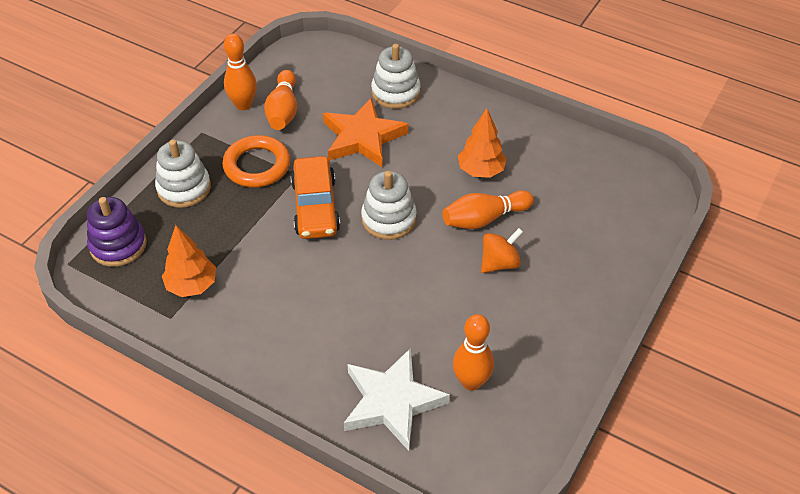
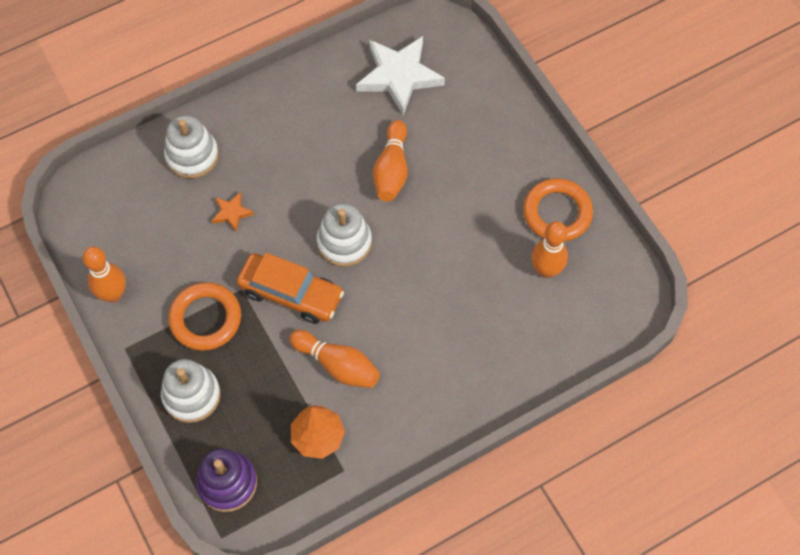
camera: 60 degrees left, 15 degrees up
(283, 110) = (147, 262): orange bowling pin -> orange bowling pin (337, 365)
(363, 137) = (232, 213): orange star -> orange star, size x0.46
(392, 401) = (531, 336): white star -> white star (399, 76)
(481, 171) = (337, 142): orange tree -> none
(499, 263) = (445, 185): orange spinning top -> none
(540, 363) = (557, 213): none -> orange ring

